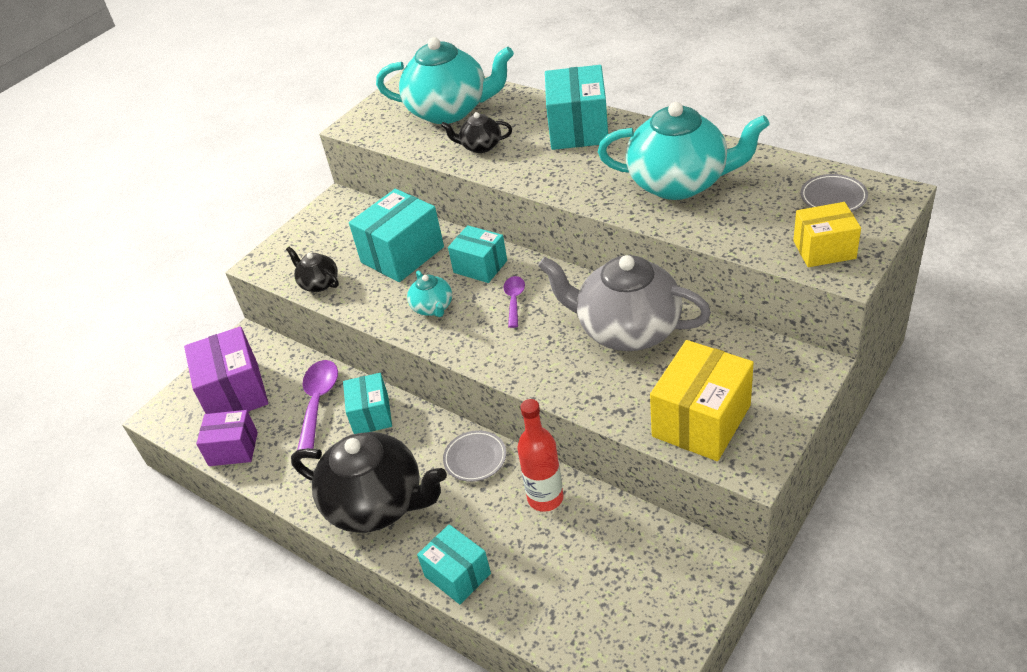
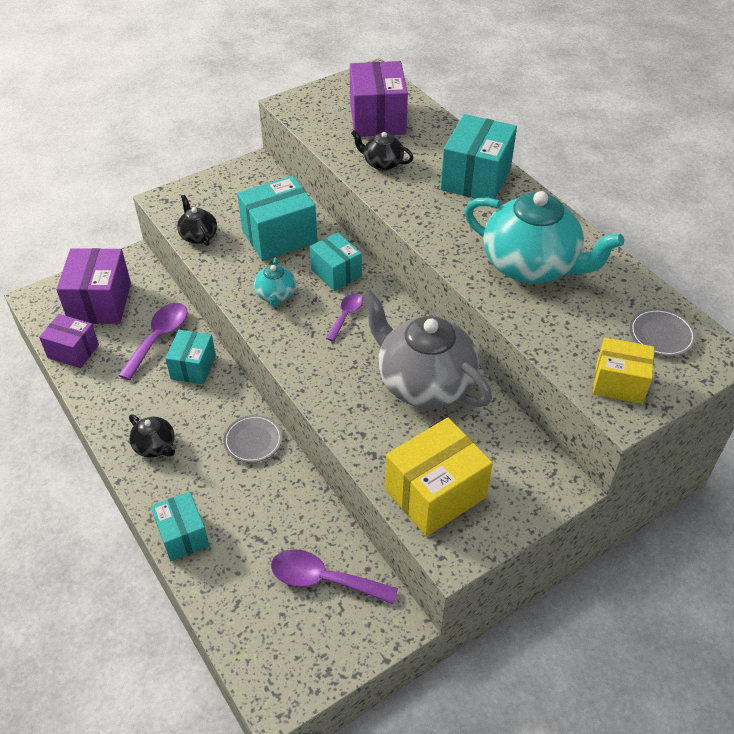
camera: 15 degrees right, 5 degrees up
(377, 504) = (155, 446): black teapot -> black teapot, size x0.46
(450, 111) = (377, 119): turquoise teapot -> purple box
(545, 498) = (289, 500): red bottle -> none
(624, 555) = (324, 580): none -> purple spoon

